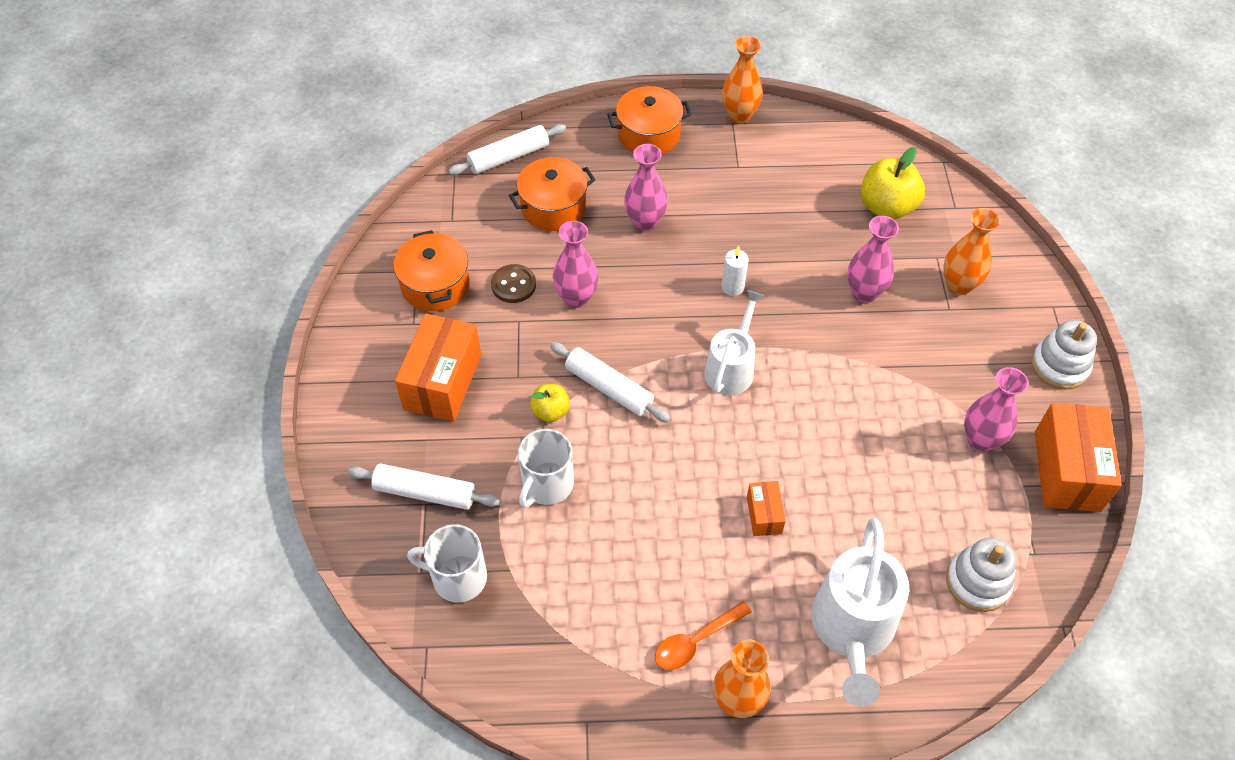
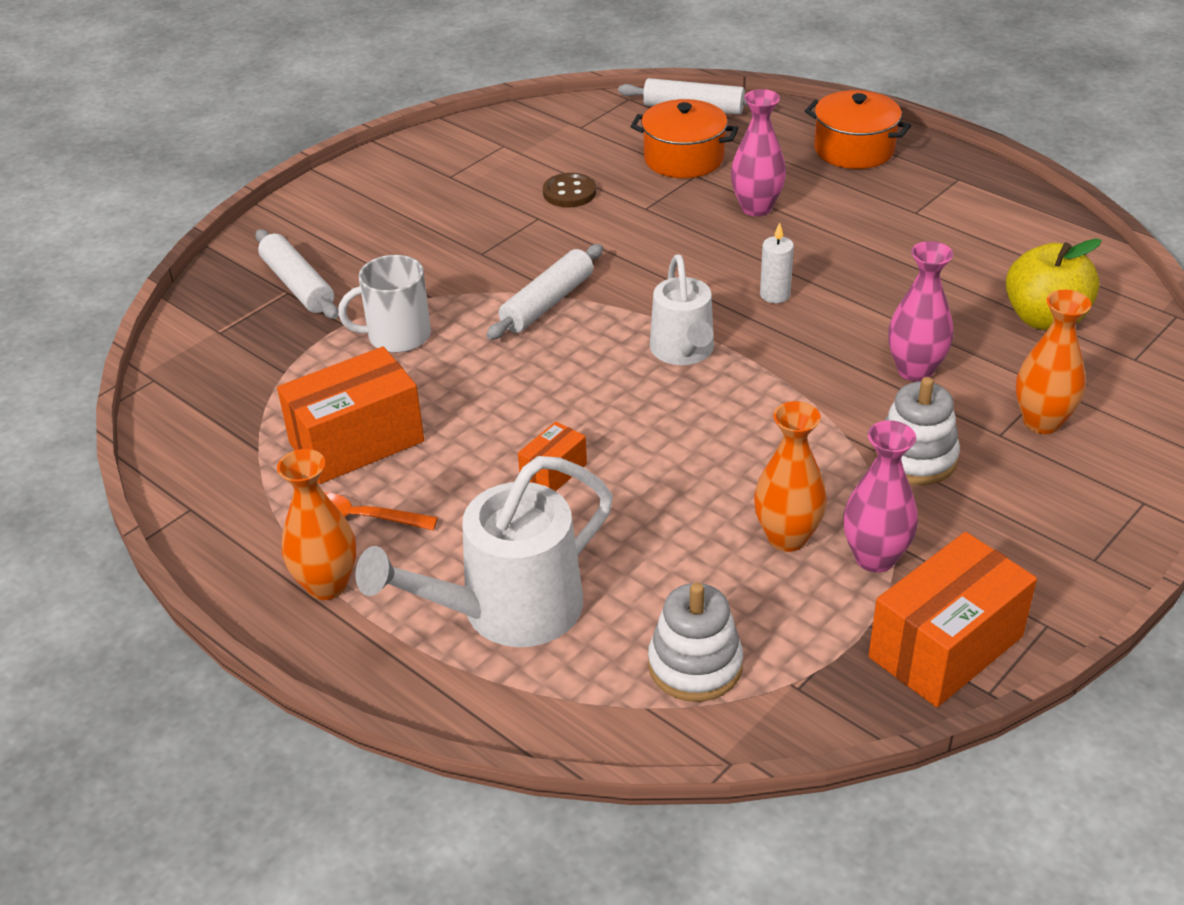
camera: 45 degrees right, 15 degrees down
(435, 285) = (504, 161): orange pot -> none
(443, 382) = (416, 224): orange box -> orange box (356, 442)
(458, 577) = (240, 352): white mug -> none
(550, 411) = (473, 290): yellow apple -> none
(576, 298) = (612, 228): pink vase -> none
(609, 388) = (547, 303): white rolling pin -> white rolling pin turned 45 degrees clockwise
(731, 368) = (683, 351): white watering can -> white watering can turned 105 degrees clockwise
(739, 115) = (975, 176): orange vase -> orange vase (787, 537)
(1059, 366) = (1074, 556): white stacking toy -> white stacking toy (915, 458)

